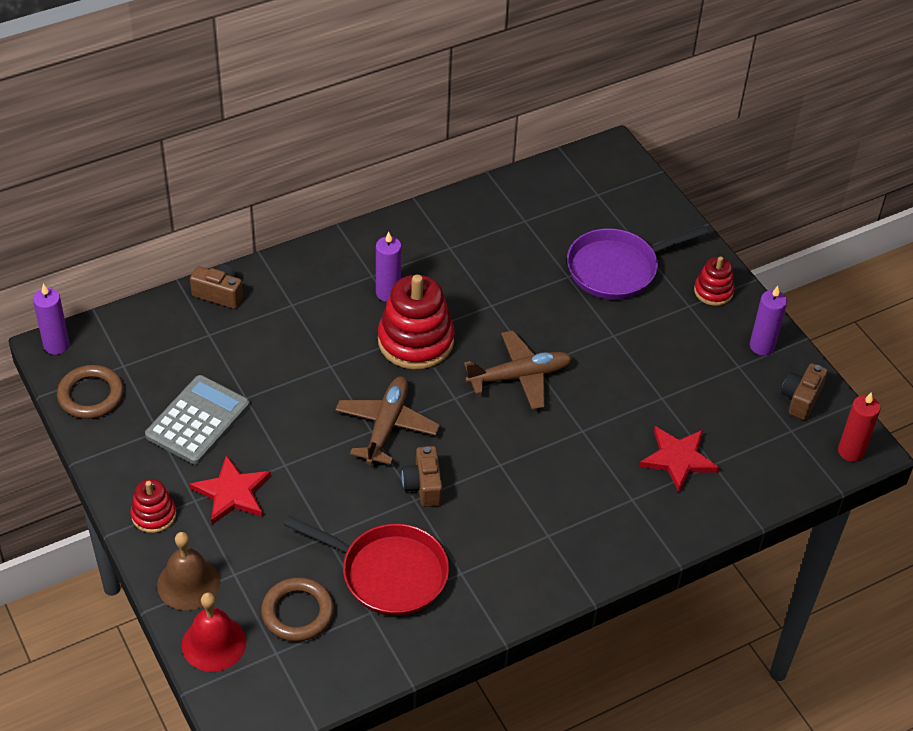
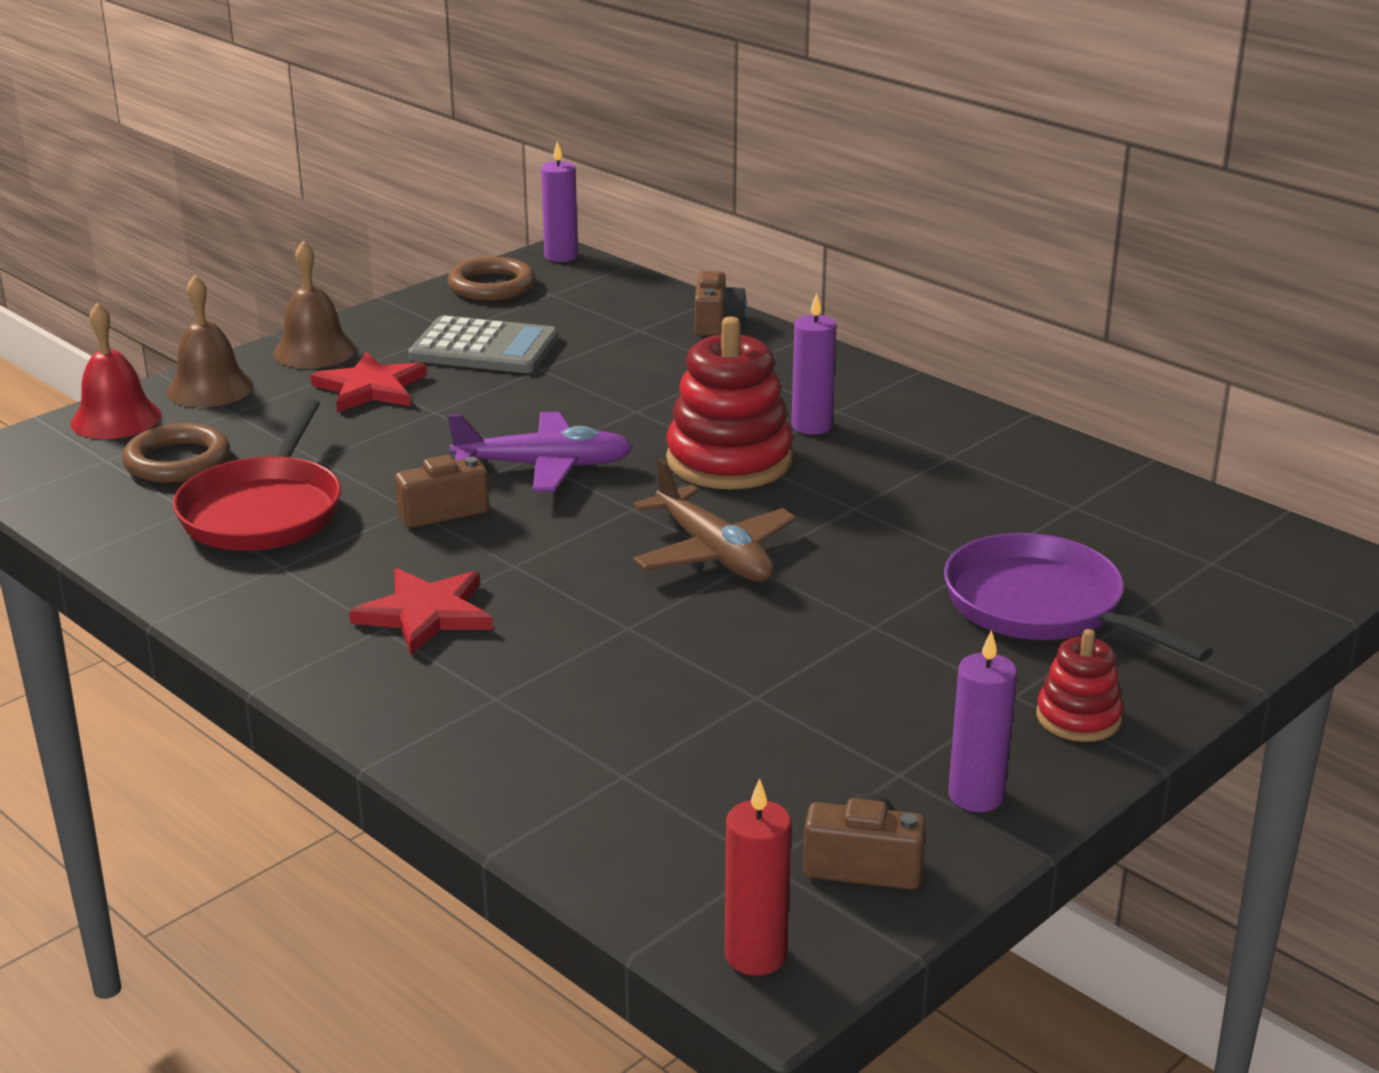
camera: 75 degrees right, 20 degrees down
(154, 515) = (314, 351): red stacking toy -> brown bell
(386, 426) = (544, 466): brown plane -> purple plane
(678, 459) = (615, 733): red star -> red star (425, 614)

